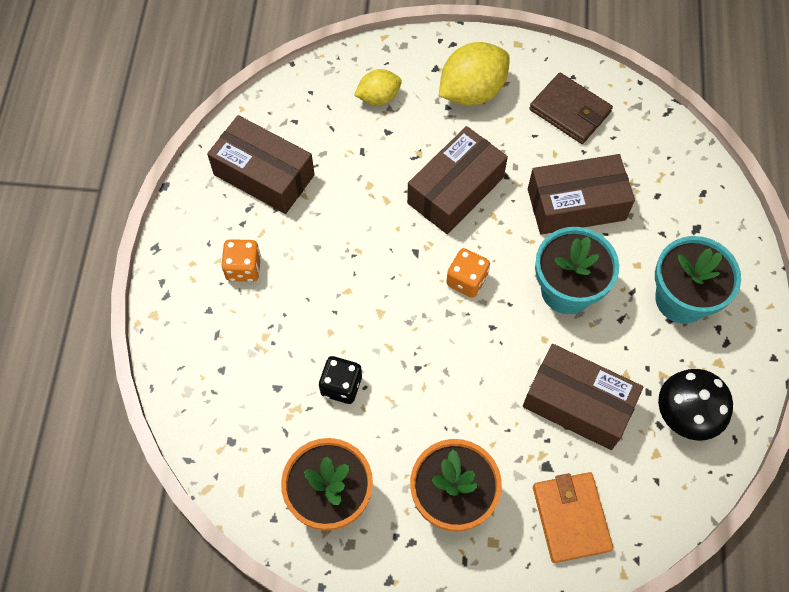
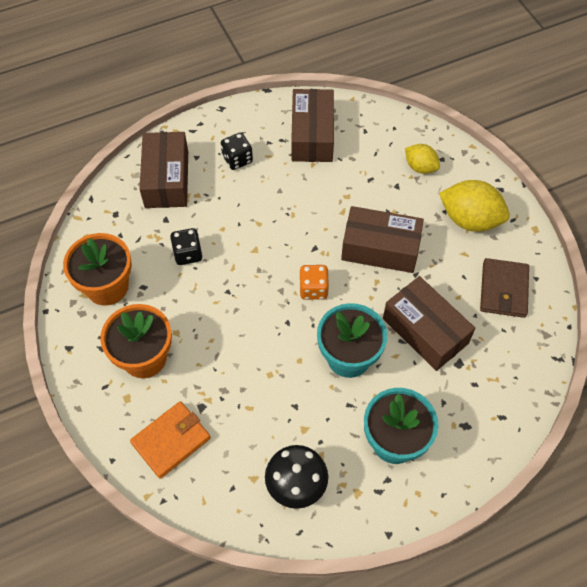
camera: 60 degrees right, 5 degrees down
(243, 268) = (237, 159): orange dice -> black dice
(578, 404) = (261, 405): brown box -> brown box (166, 179)

